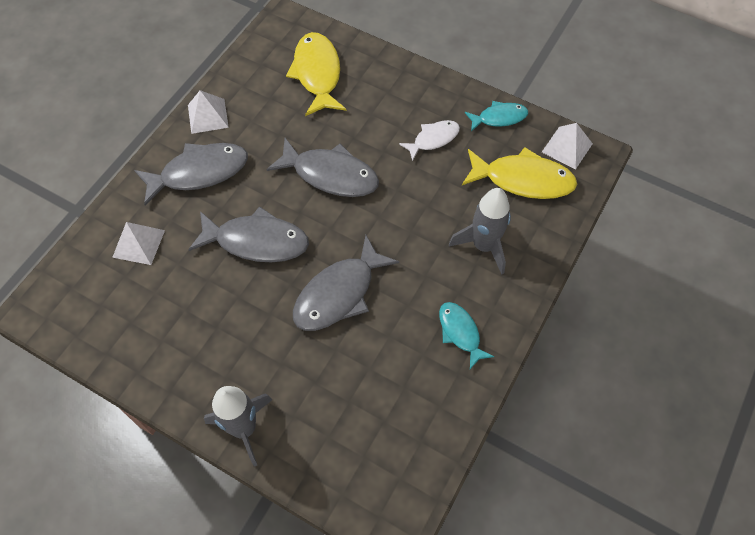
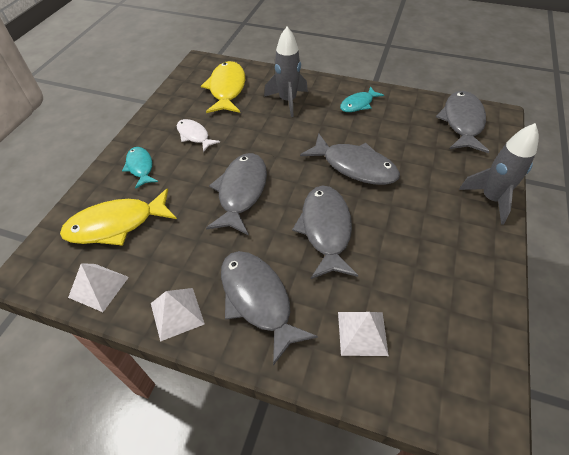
camera: 100 degrees left, 10 degrees down
(391, 461) = (462, 122): none -> grey fish
(499, 118) = (170, 104): turquoise fish -> turquoise fish (140, 167)
(567, 147) = (195, 73): white pyramid -> white pyramid (99, 287)

